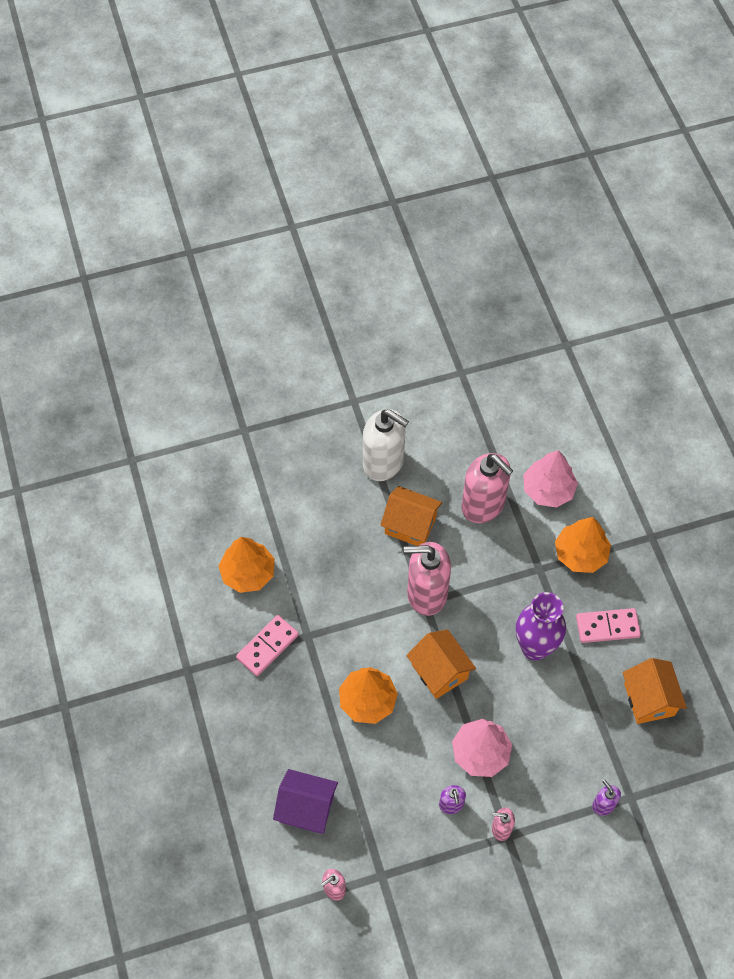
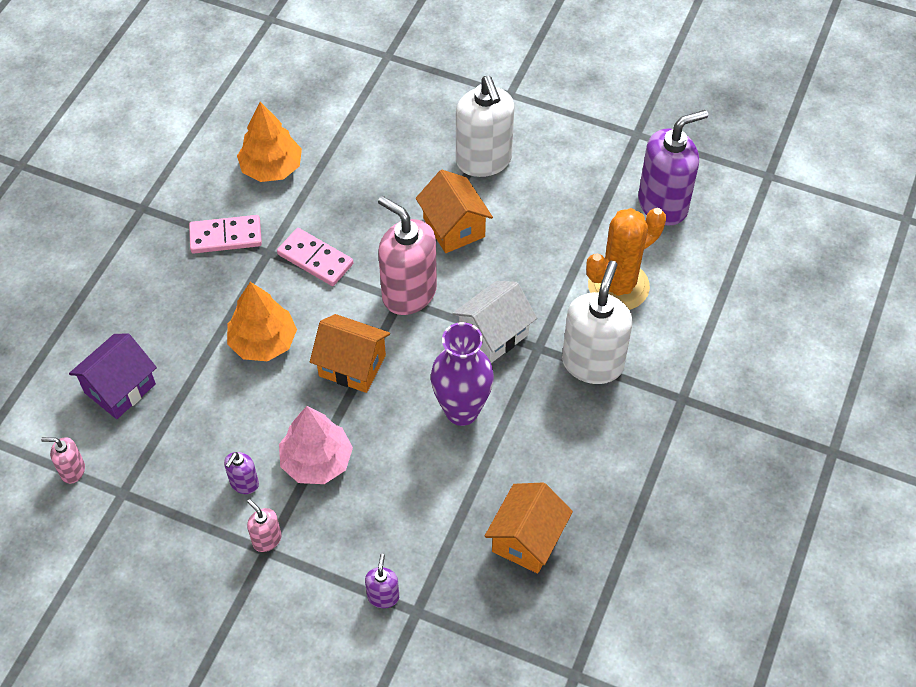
camera: 40 degrees right, 5 degrees down
(306, 808) = (120, 388): purple house -> purple house turned 75 degrees clockwise
(439, 671) = (352, 365): orange house -> orange house turned 75 degrees counterclockwise
(483, 505) = (540, 257): pink soap dispenser -> none
(505, 581) = (493, 334): none -> white house
(523, 412) = (663, 204): none -> purple soap dispenser
(548, 489) = (618, 286): pink tree -> orange cactus
(580, 554) = (592, 363): orange tree -> white soap dispenser
(607, 627) = (552, 445): pink domino -> pink domino (315, 259)

